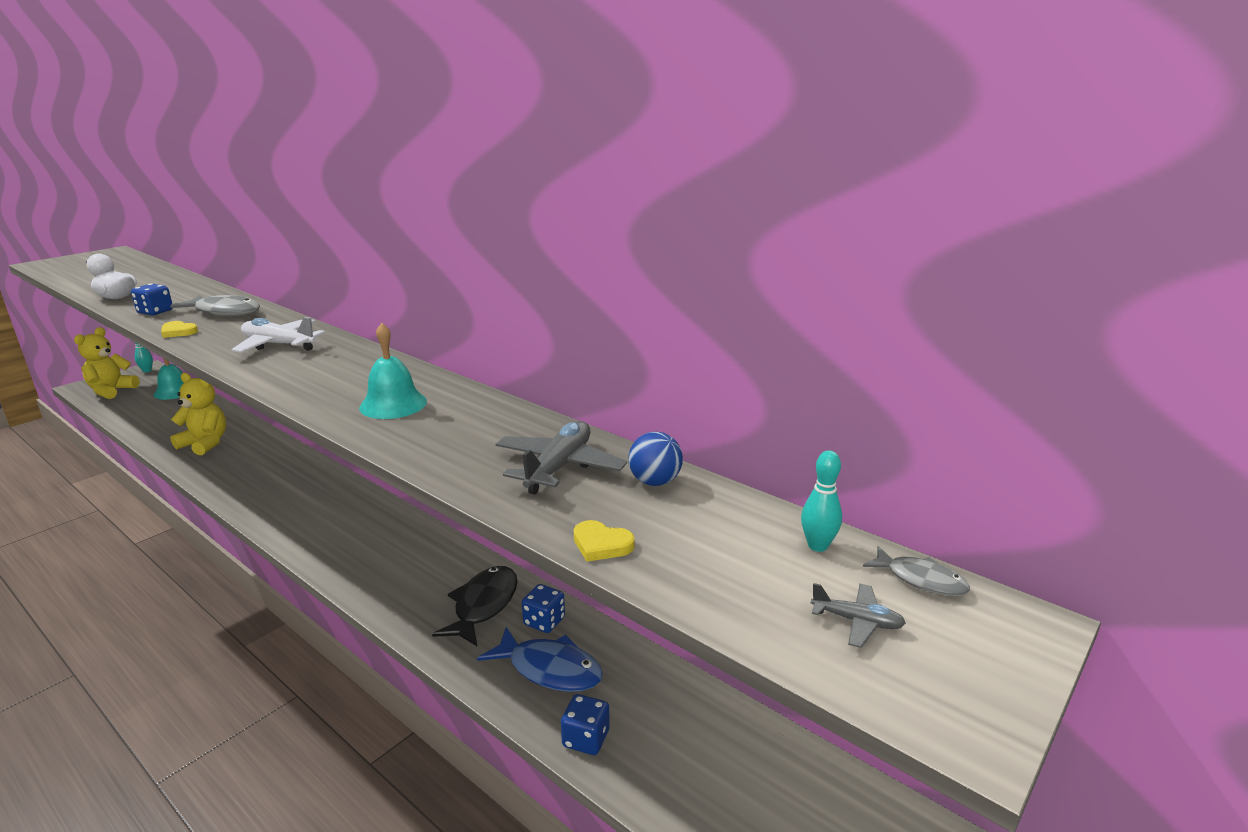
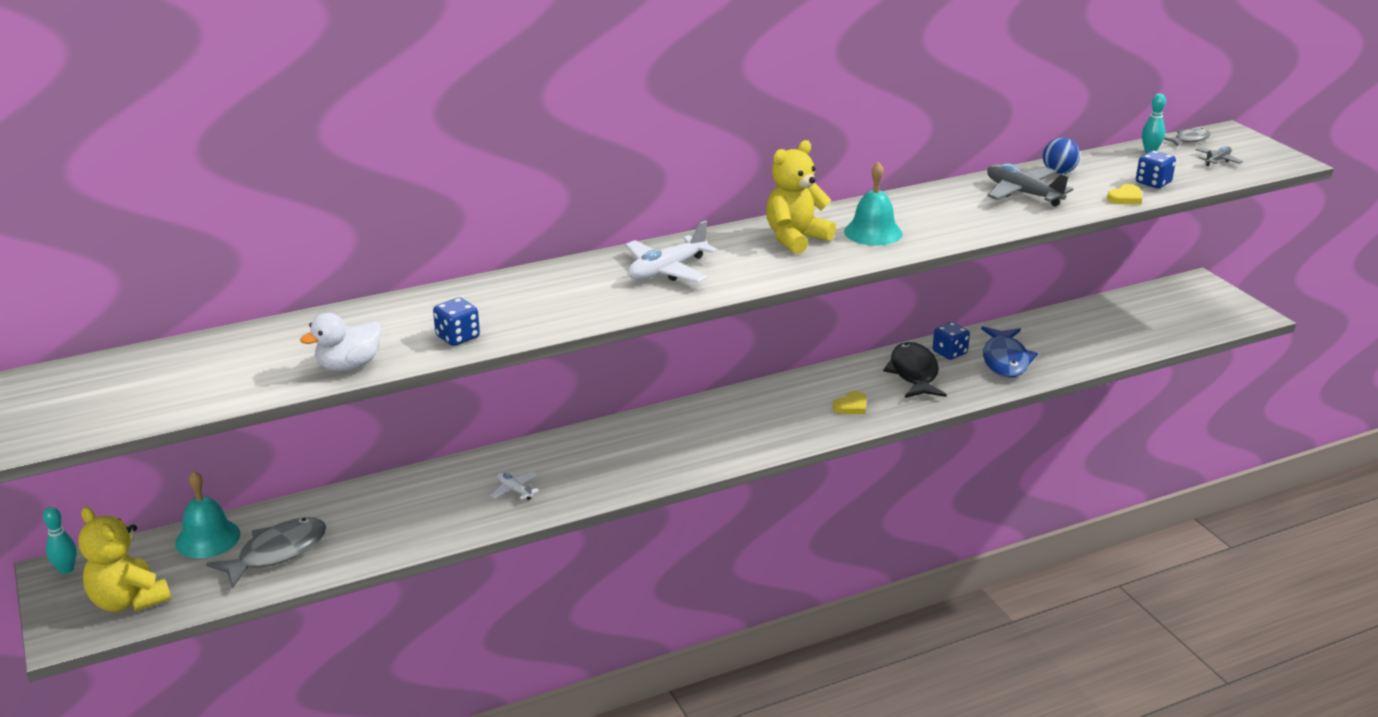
camera: 65 degrees left, 5 degrees up
(178, 332) = (564, 321): yellow heart -> yellow heart (851, 406)
(205, 444) = (443, 508): yellow teddy bear -> yellow teddy bear (795, 238)
(225, 312) = (507, 296): grey fish -> grey fish (277, 553)
(230, 460) = (515, 490): none -> white plane
(483, 605) = (914, 373): black fish -> black fish turned 45 degrees clockwise
(549, 669) = (1005, 360): blue fish -> blue fish turned 135 degrees clockwise
(586, 739) = (1078, 360): blue dice -> blue dice (1153, 183)

